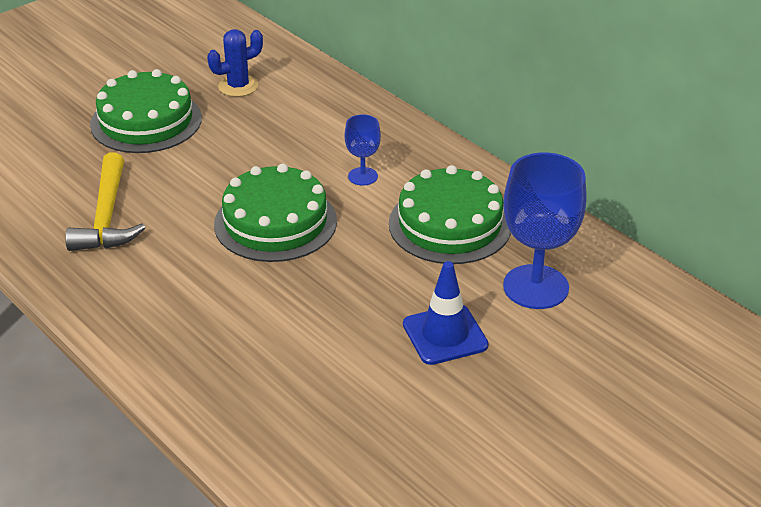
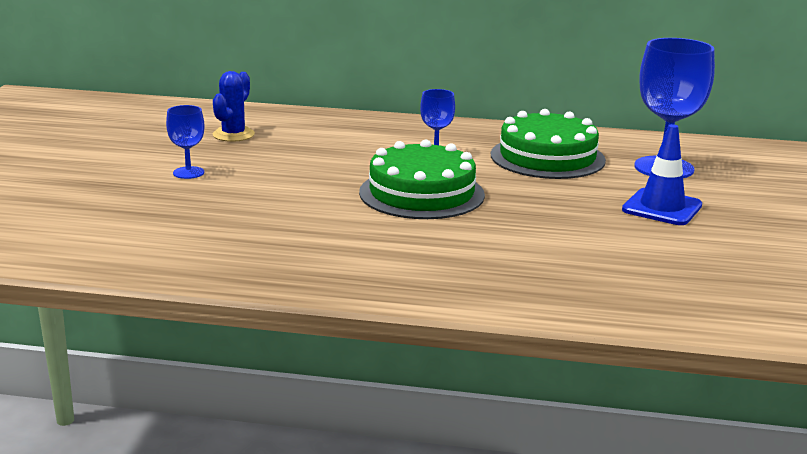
camera: 40 degrees left, 15 degrees down
(107, 217) = (269, 234): yellow hammer -> none
(146, 121) = (188, 173): green cake -> blue goblet

